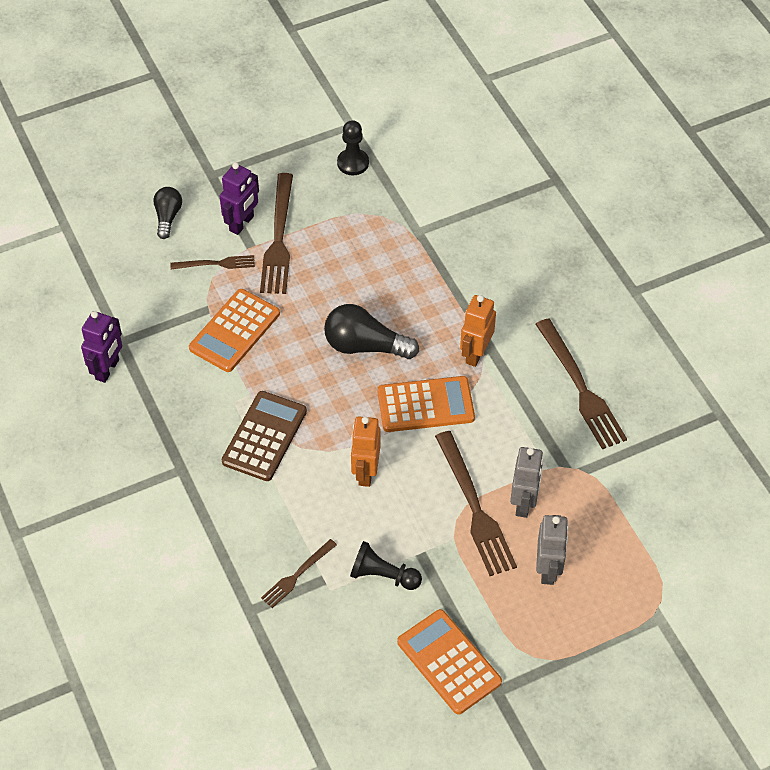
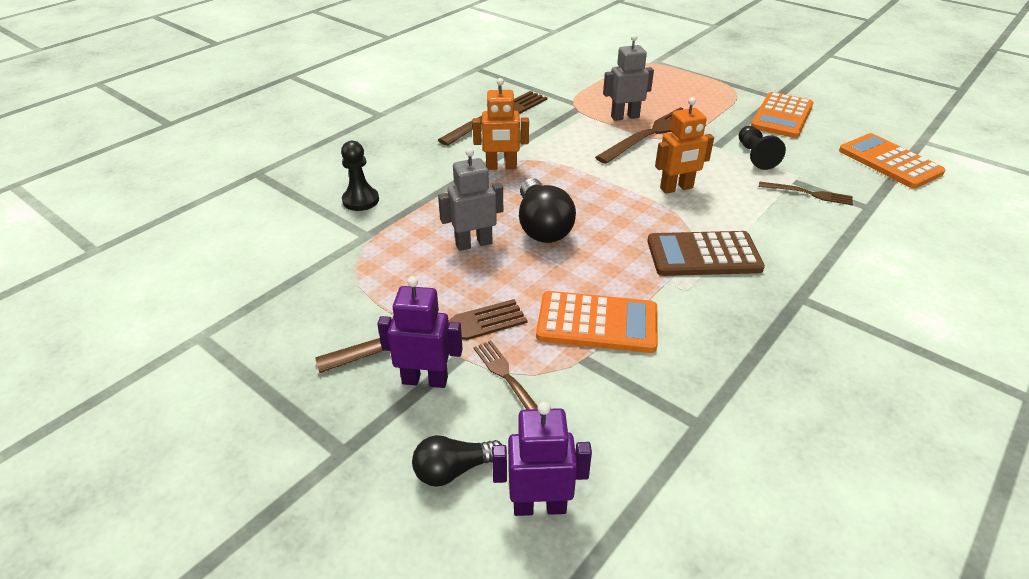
camera: 115 degrees left, 15 degrees down
(107, 369) = (751, 418): purple robot -> purple robot (539, 506)
(353, 163) = (273, 313): black pawn -> black pawn (360, 200)
(425, 405) = (578, 177): orange calculator -> orange calculator (889, 162)
(548, 569) = (667, 98): grey robot -> grey robot (473, 243)

